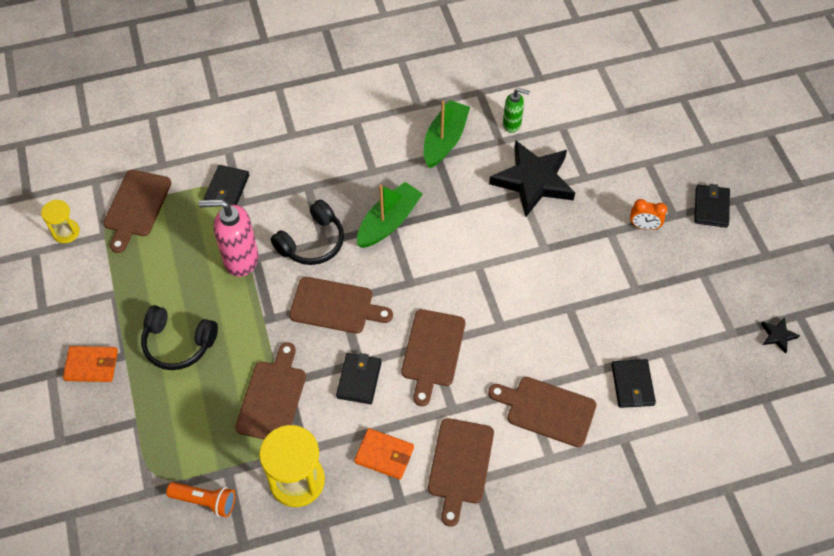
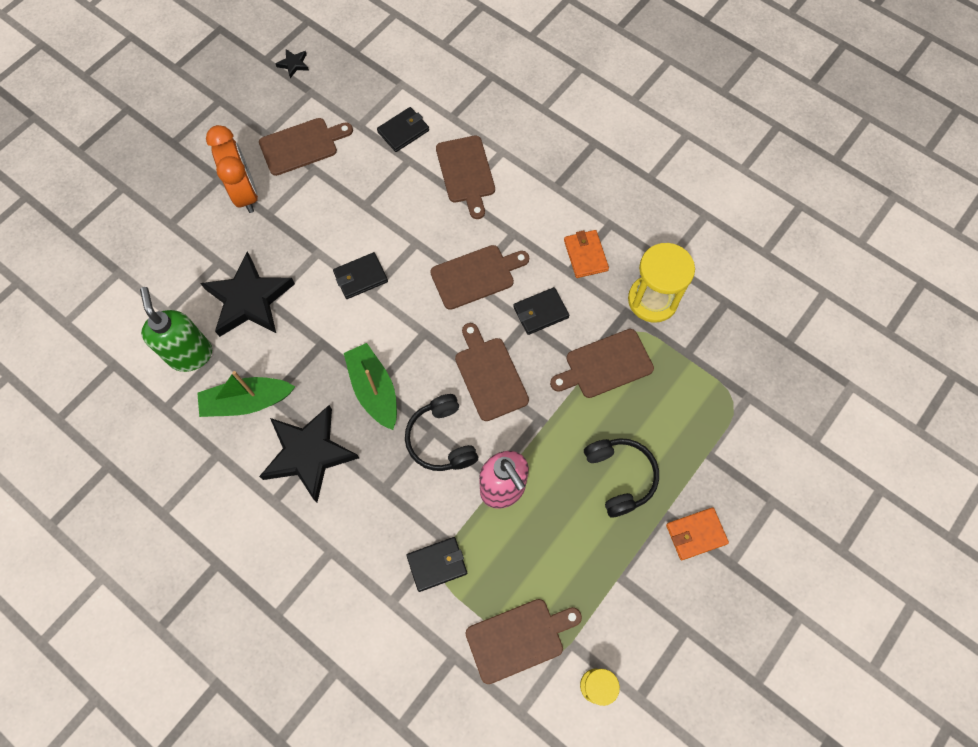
camera: 125 degrees left, 10 degrees up
(91, 365) = (696, 534): orange wallet -> orange wallet turned 75 degrees counterclockwise
(205, 501) = (720, 351): orange flashlight -> none
(312, 242) = (441, 439): black headphones -> black headphones turned 120 degrees counterclockwise
(372, 156) = (309, 454): none -> black star
(389, 222) = (374, 390): green boat -> green boat turned 60 degrees clockwise
(460, 465) = (553, 202): brown cutting board -> brown cutting board (302, 145)
(512, 124) = (191, 354): green soap dispenser -> green soap dispenser, size x1.75
(644, 226) = (245, 193): orange clock -> orange clock, size x1.95
(711, 207) = (193, 156): black wallet -> black wallet (360, 277)

